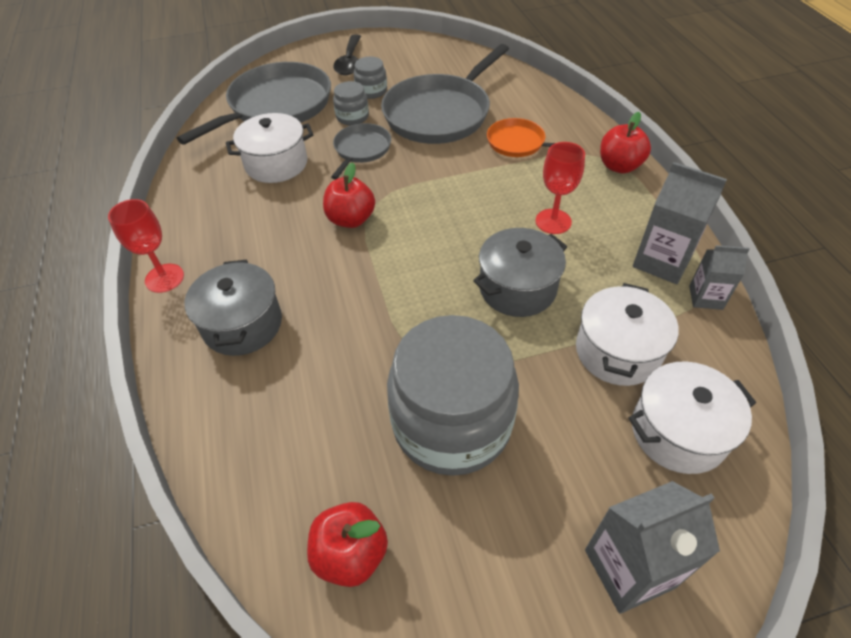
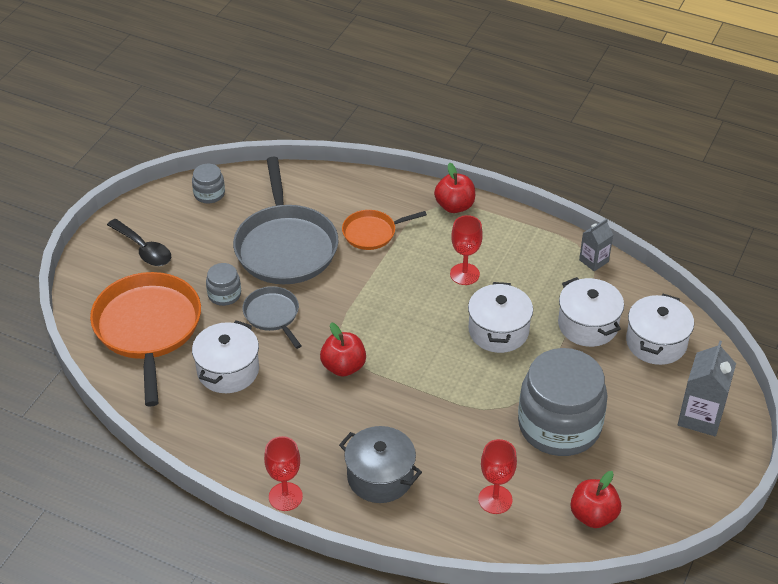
camera: 50 degrees left, 5 degrees down
(276, 106) = (148, 328): grey pan -> orange pan
(291, 436) = (495, 499): none -> red goblet
(371, 91) = (204, 263): grey jar -> grey jar (209, 194)
(517, 288) = (498, 331): grey pot -> white pot
(662, 261) = (550, 255): grey carton -> none

